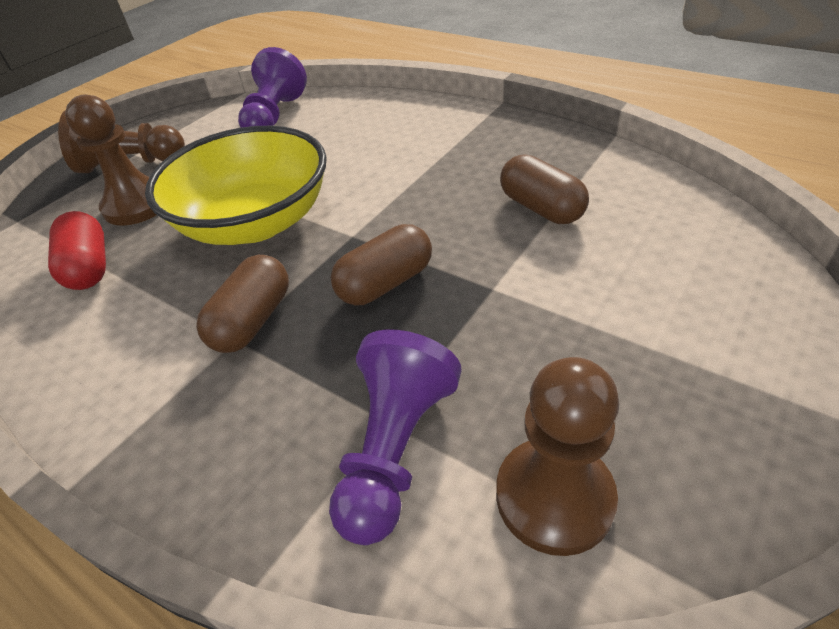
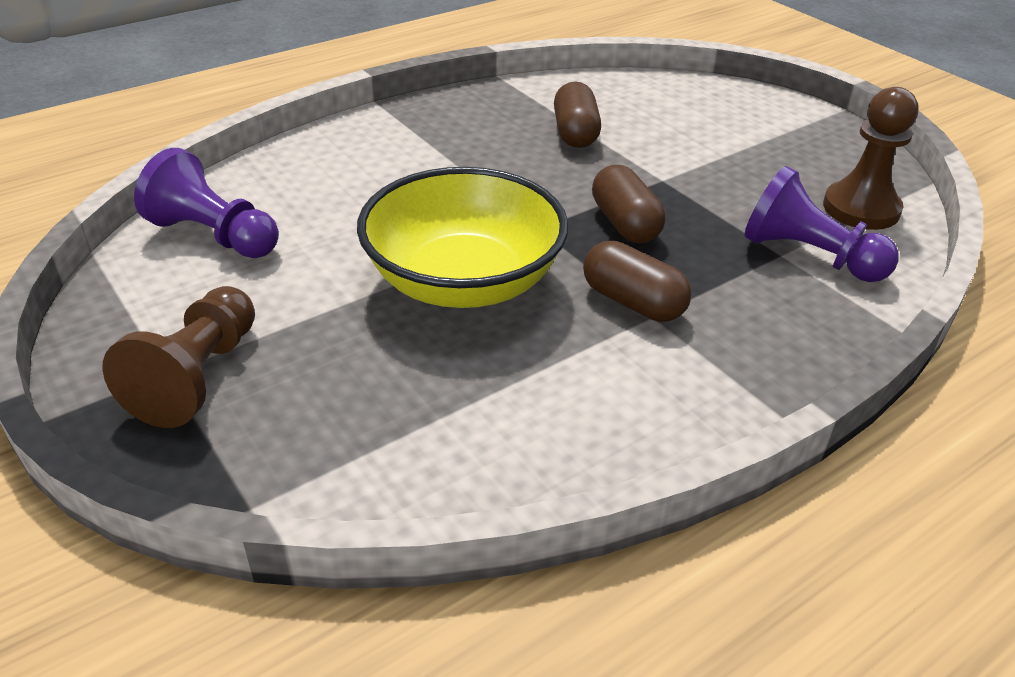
camera: 75 degrees left, 5 degrees down
(89, 267) = (452, 419): red capsule -> none
(137, 205) = (333, 373): brown pawn -> none
(541, 208) = (575, 133): brown capsule -> brown capsule turned 75 degrees counterclockwise

